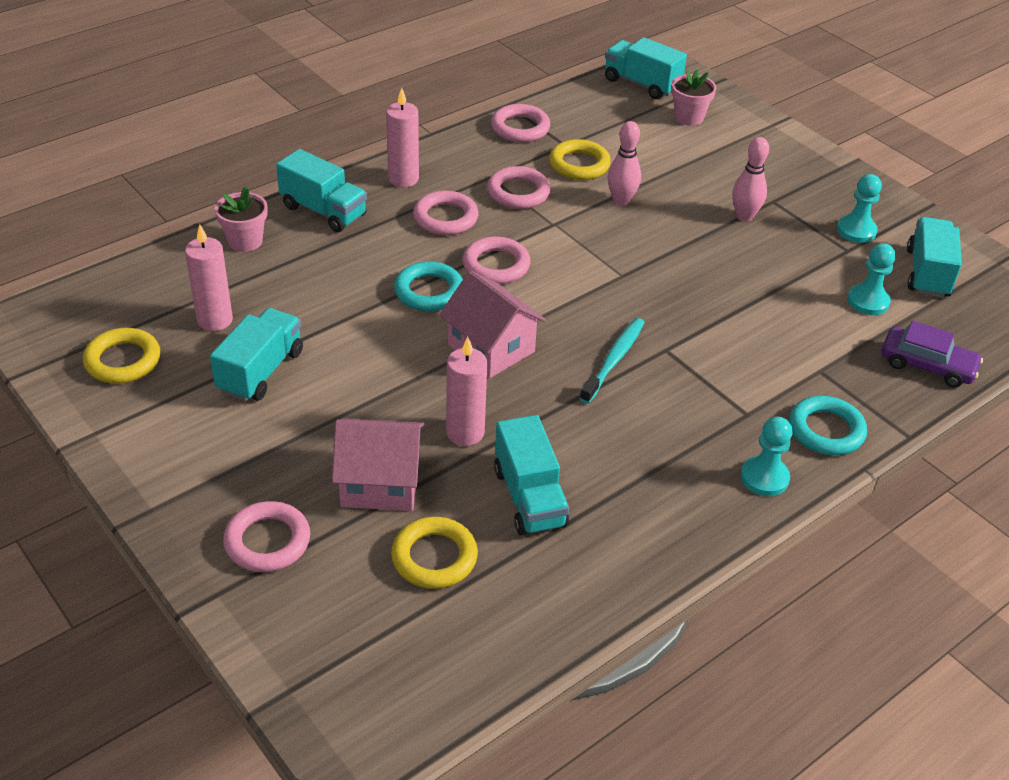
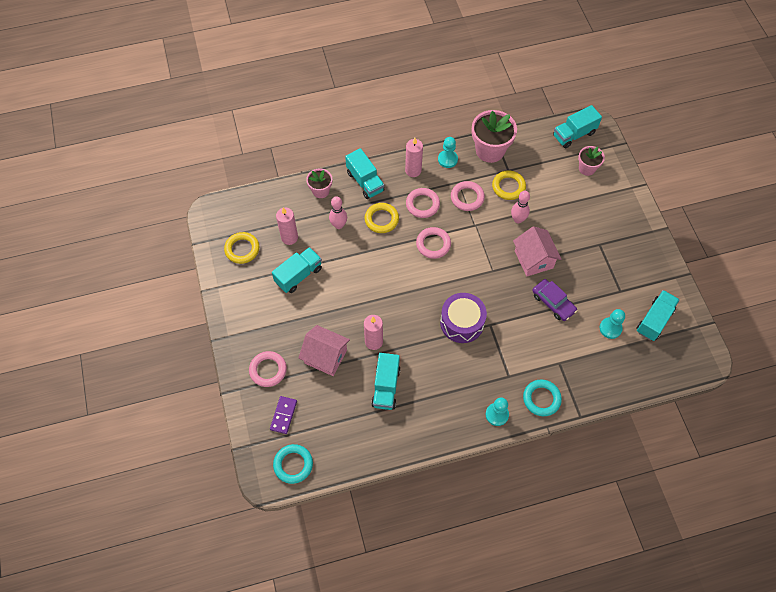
camera: 25 degrees right, 20 degrees up
(340, 611) = (283, 415): none -> purple domino
(429, 291) = (393, 251): turquoise ring -> turquoise ring (293, 464)
(434, 557) = (332, 403): yellow ring -> yellow ring (381, 219)
(491, 348) = (407, 296): pink house -> pink house (533, 259)
(520, 128) = (490, 150): pink ring -> pink flower pot
(614, 360) = (462, 322): turquoise toothbrush -> purple drum
(641, 84) = (574, 134): turquoise truck -> turquoise truck turned 90 degrees counterclockwise
(744, 216) = (578, 250): pink bowling pin -> pink bowling pin (339, 225)
(856, 231) = (633, 279): turquoise pawn -> turquoise pawn (447, 159)
(927, 365) = (616, 378): purple car -> purple car (553, 303)

